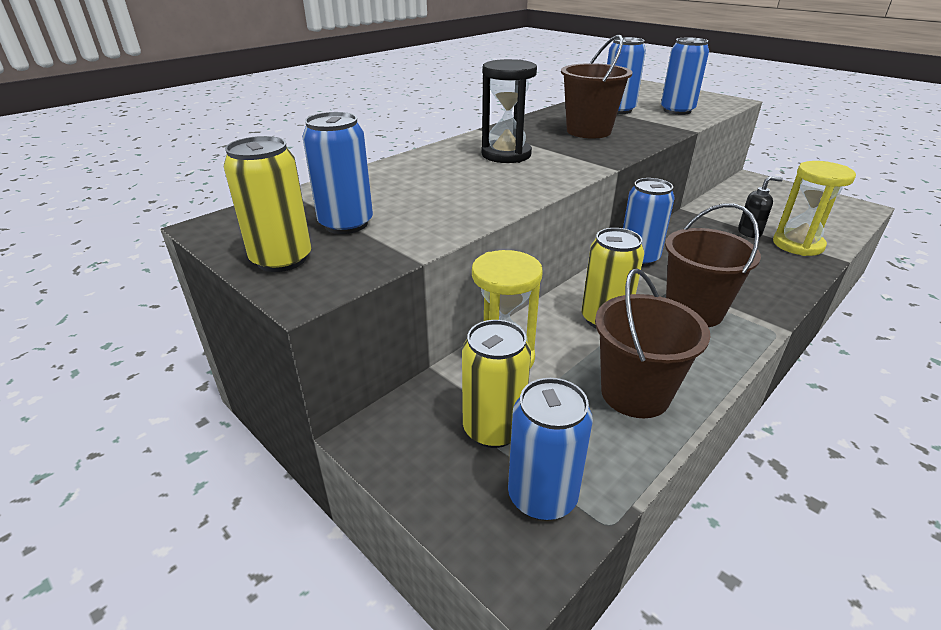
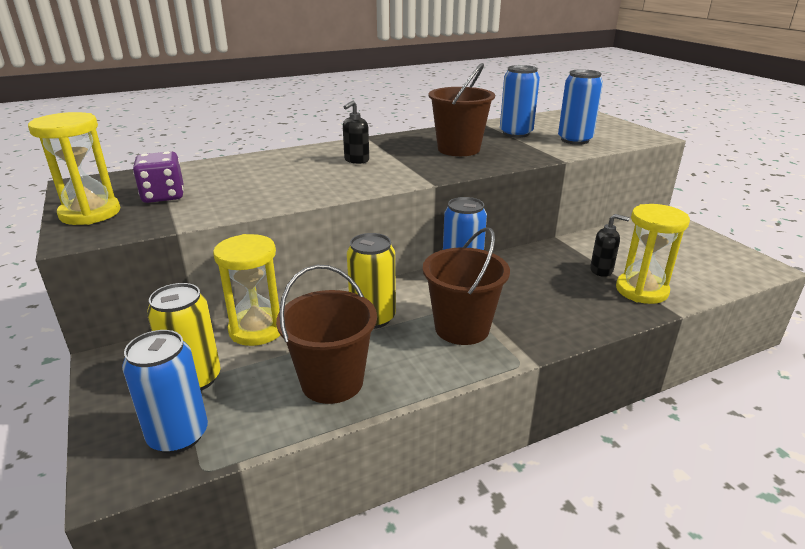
camera: 20 degrees right, 5 degrees down
(282, 259) = (90, 213): yellow can -> yellow hourglass
(346, 224) = (163, 196): blue can -> purple dice
(506, 155) = (356, 160): black hourglass -> black soap dispenser

